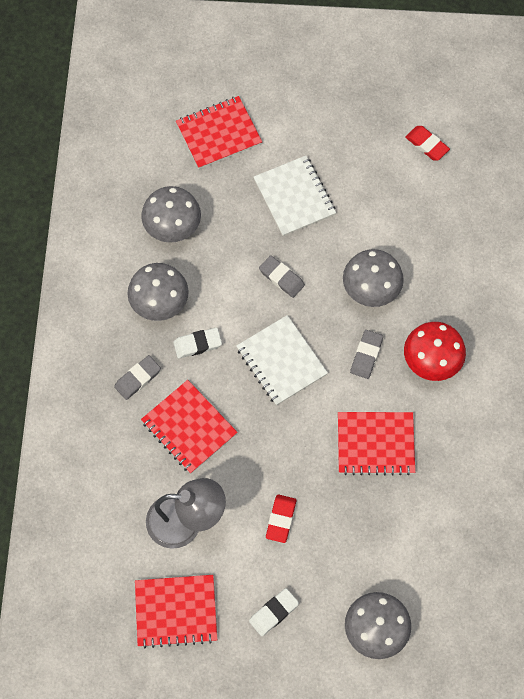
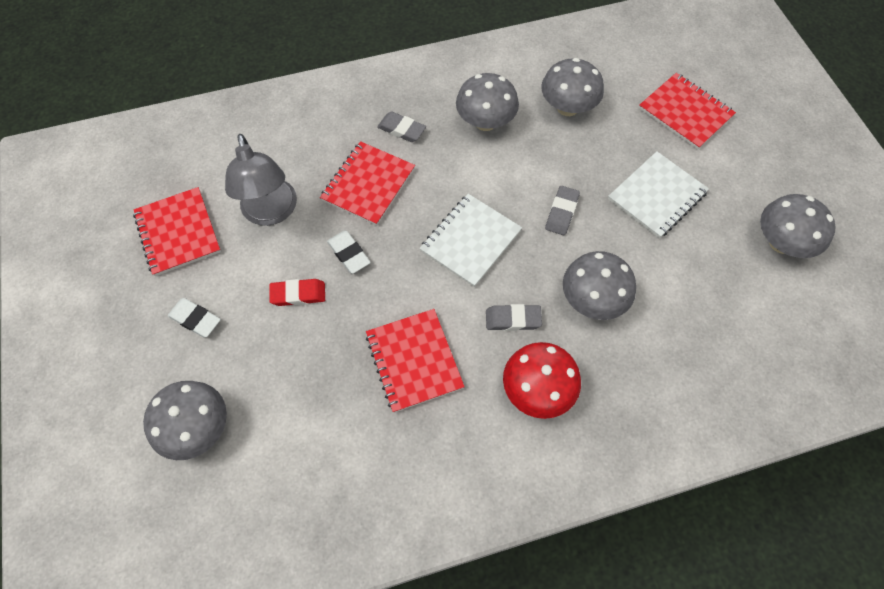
camera: 70 degrees right, 5 degrees down
(197, 344) = (457, 164): white eraser -> white eraser (349, 254)
(372, 128) = (781, 243): none -> grey mushroom
(427, 145) = (797, 303): red eraser -> none

